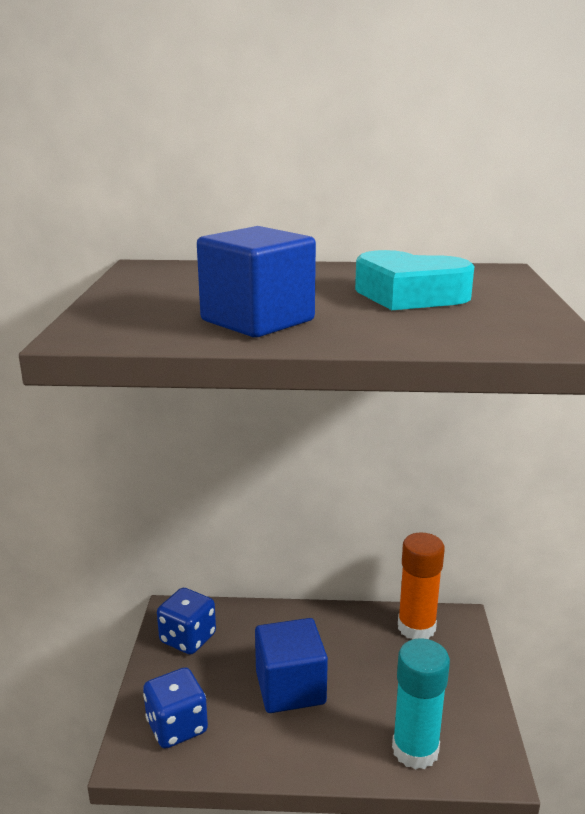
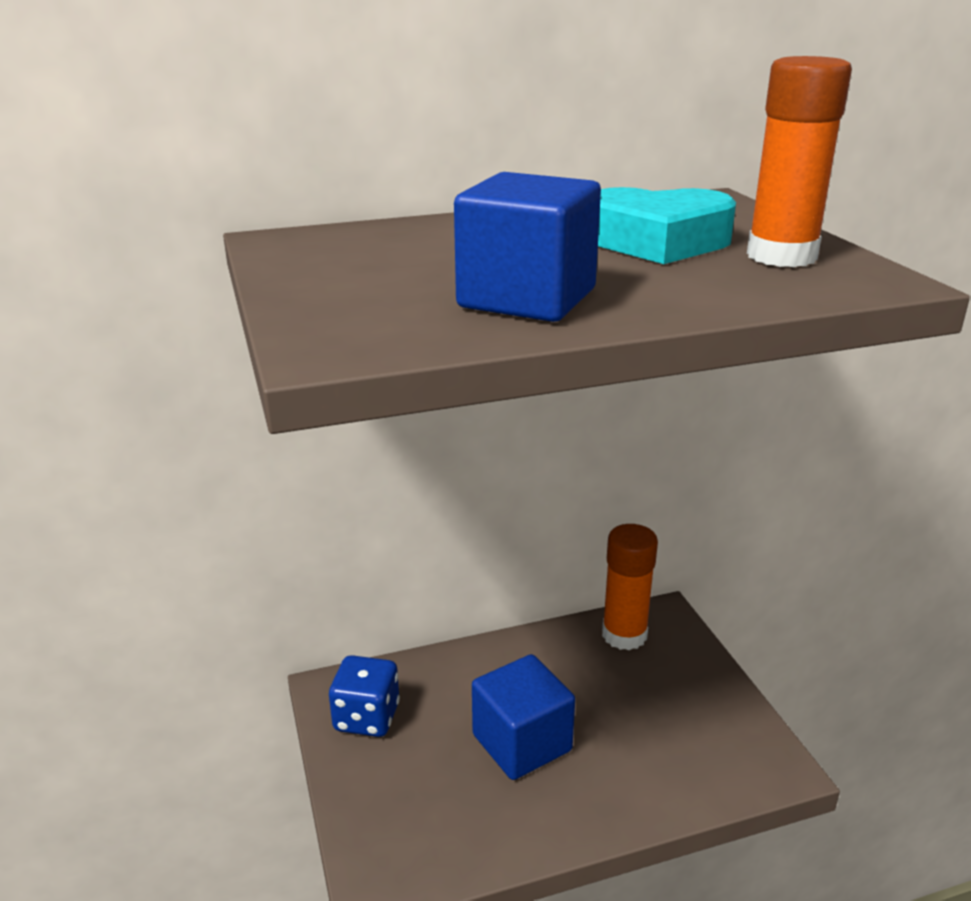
camera: 20 degrees left, 5 degrees up
(177, 726) = (412, 829): blue dice -> none
(415, 750) = (693, 773): turquoise glue stick -> none
(496, 315) = (781, 256): none -> orange glue stick

